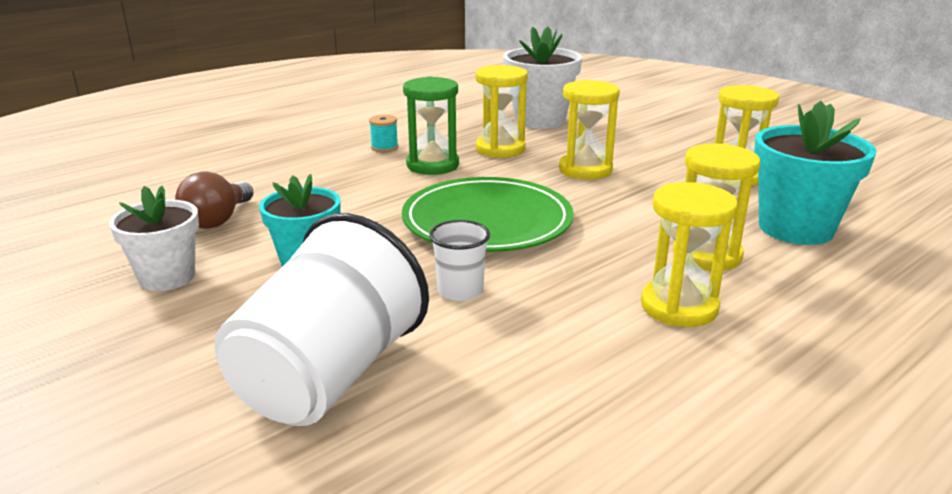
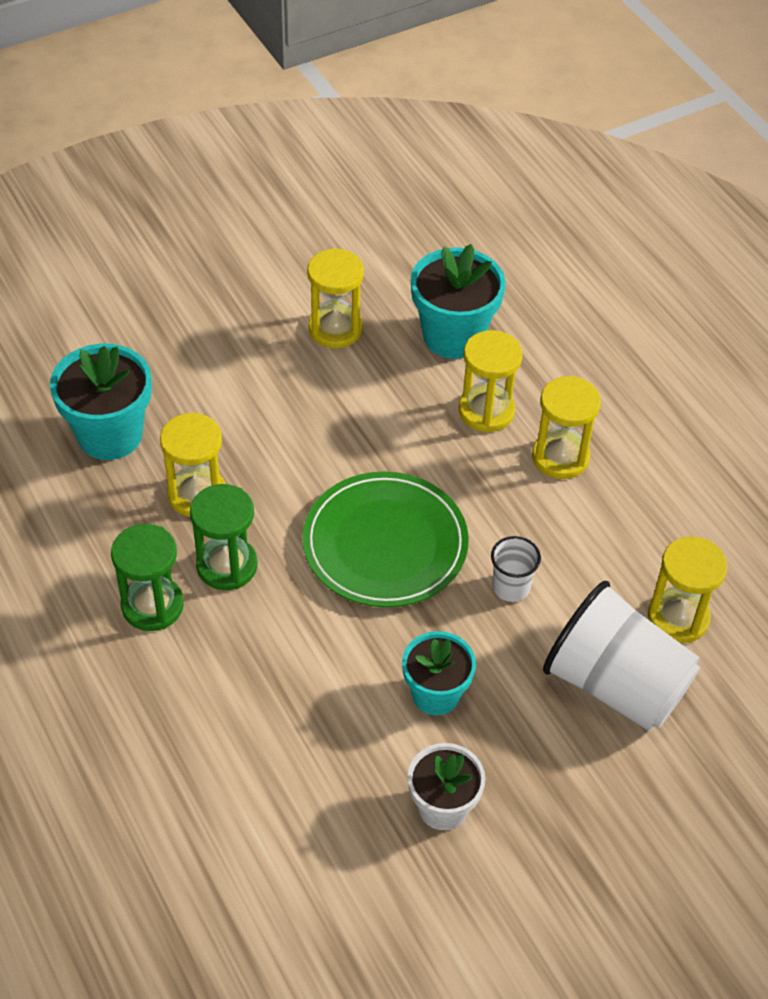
camera: 80 degrees left, 25 degrees up
(218, 220) = (323, 774): brown light bulb -> none
(384, 147) = (152, 606): turquoise spool -> green hourglass
(539, 120) = (110, 435): white flower pot -> turquoise flower pot
(585, 170) = (282, 436): yellow hourglass -> yellow hourglass (678, 617)

